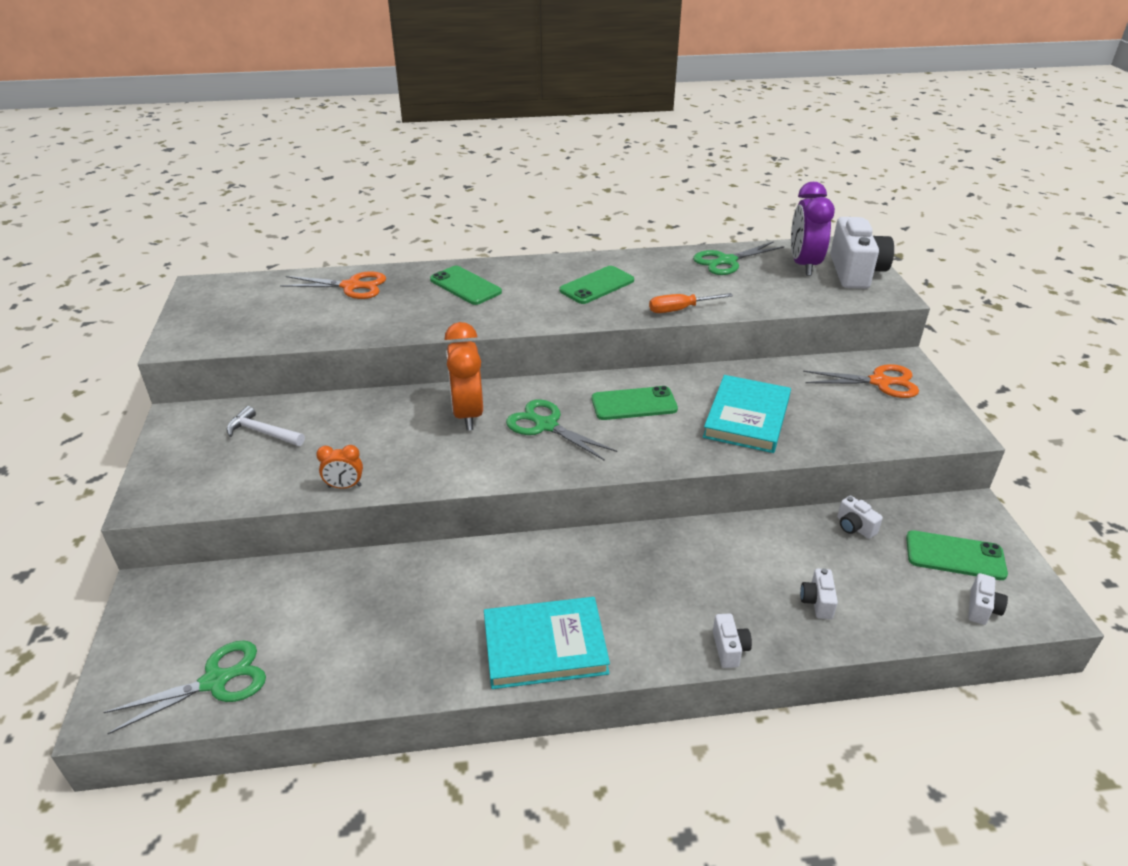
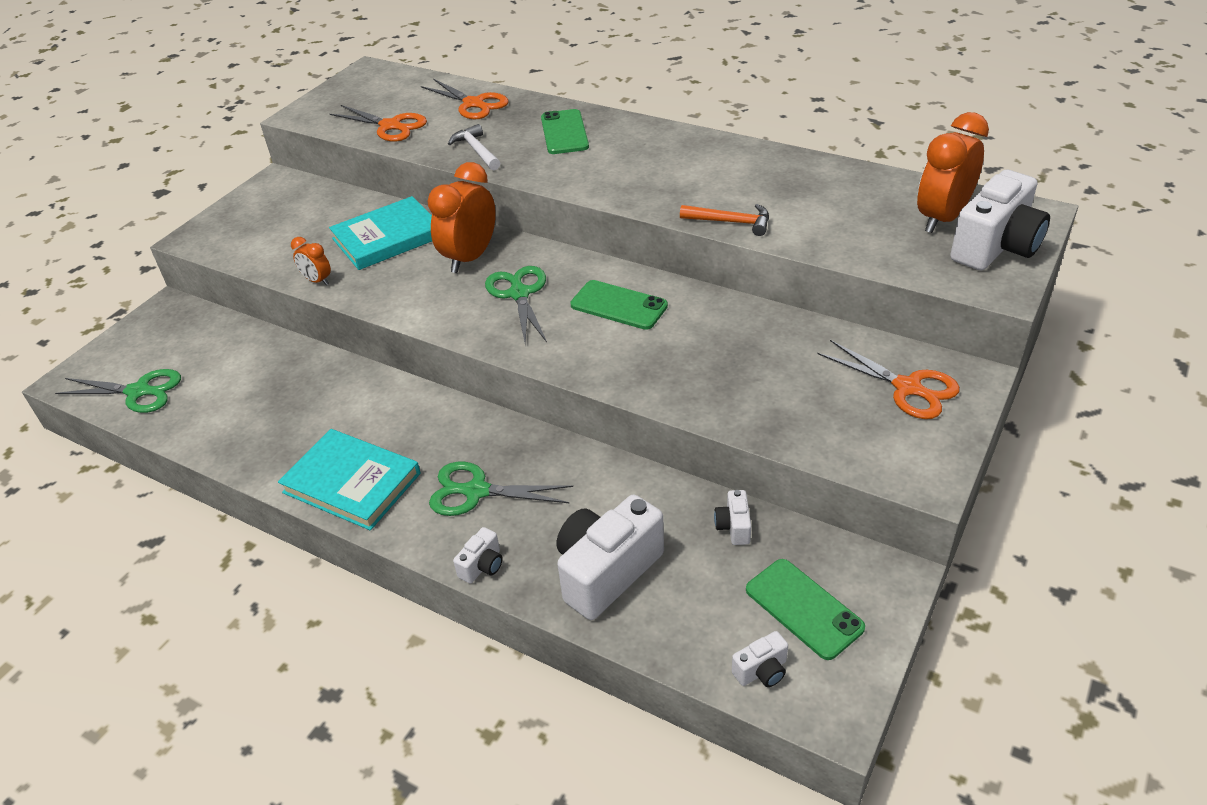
camera: 40 degrees right, 5 degrees up
(262, 432) = (313, 213): white hammer -> white hammer (476, 150)
(294, 326) = (391, 126): none -> orange scissors
(597, 285) = (683, 170): green phone -> none
(680, 309) = (731, 222): orange screwdriver -> orange hammer
(726, 261) = (854, 186): green scissors -> green scissors (475, 491)
(746, 418) = (708, 363): turquoise book -> turquoise book (387, 238)
(803, 265) = (942, 218): purple clock -> orange clock
(817, 602) = (607, 572): white camera -> white camera, size x2.22

